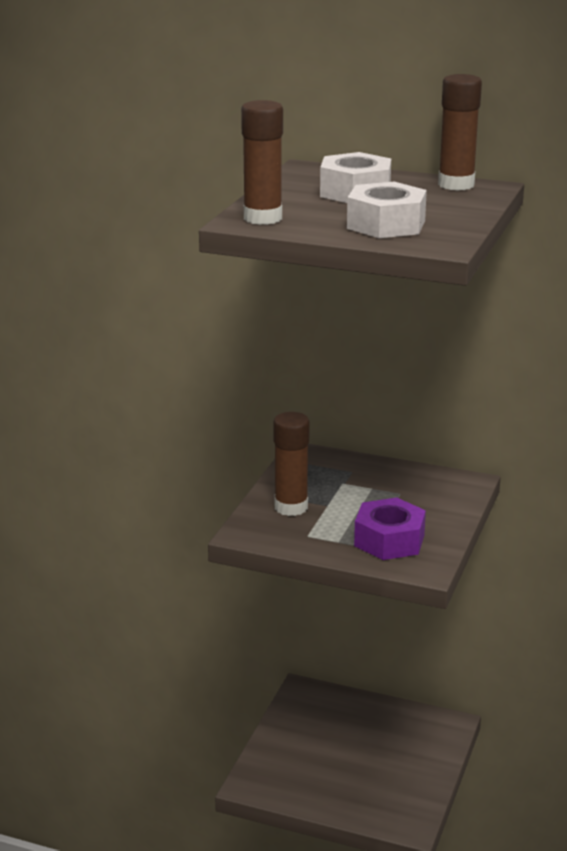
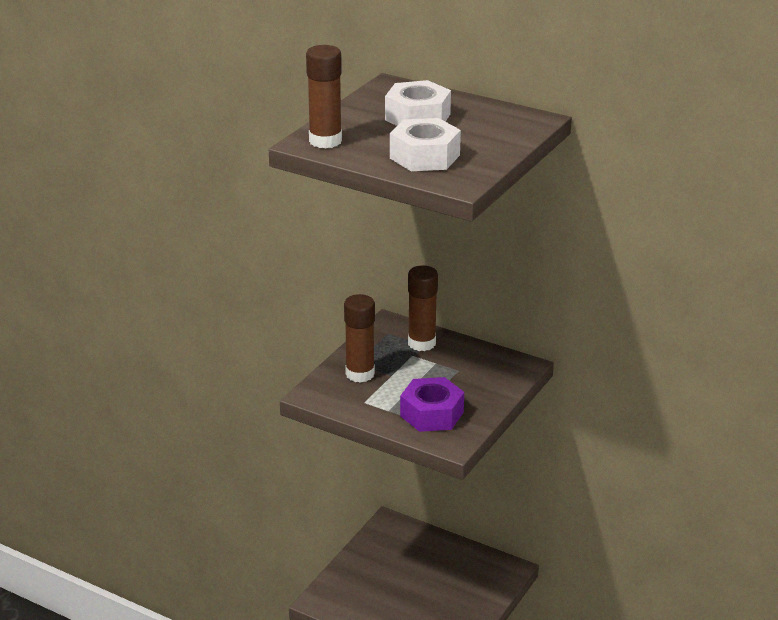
camera: 10 degrees right, 5 degrees up
(456, 185) = (509, 115): brown glue stick -> brown glue stick (421, 343)

